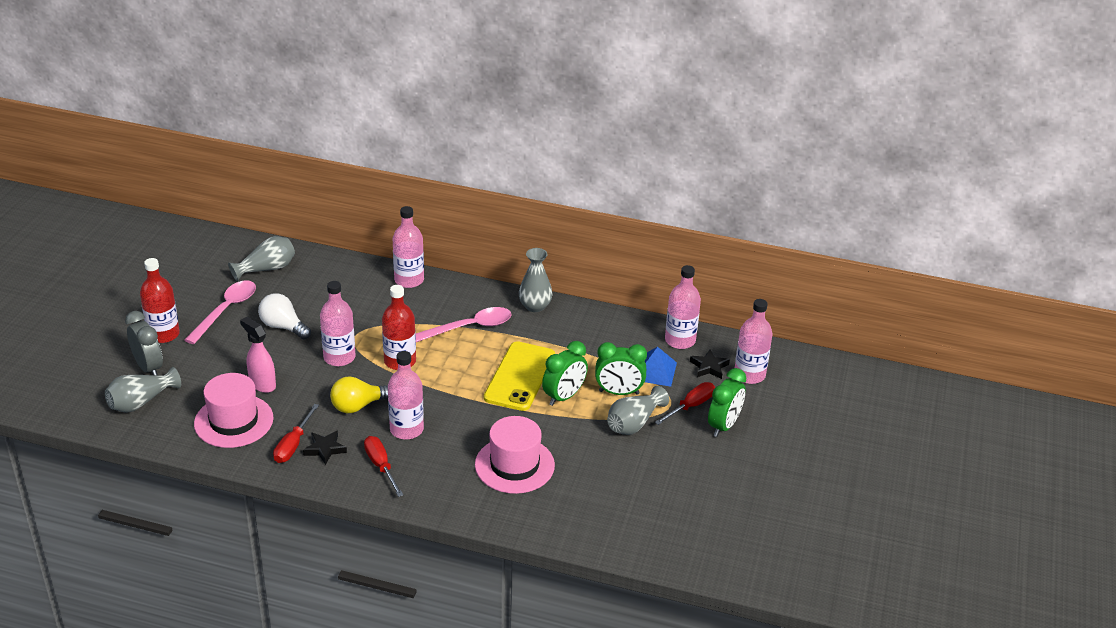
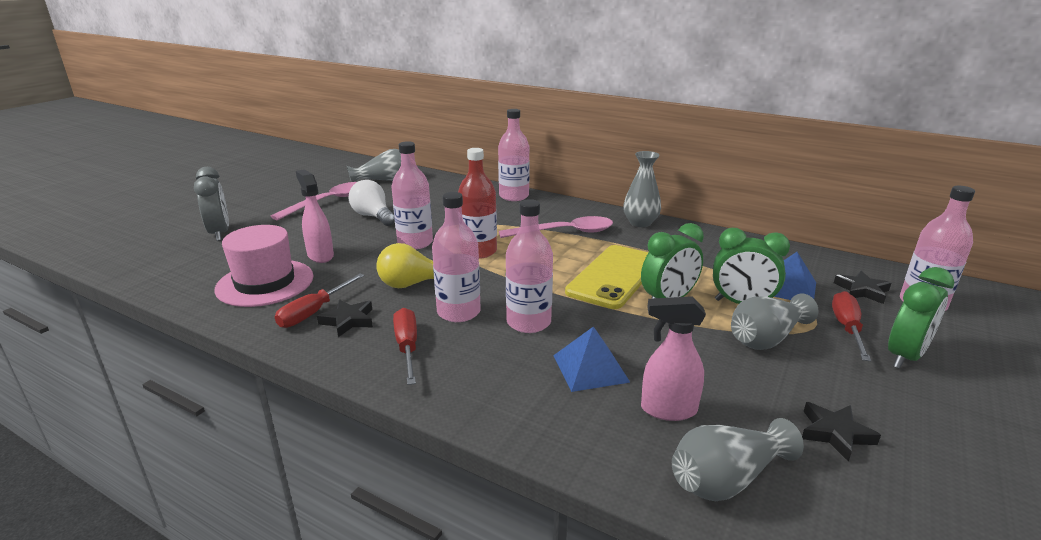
camera: 15 degrees right, 10 degrees down
(141, 402) = (186, 257): grey vase -> grey vase (726, 479)
(163, 334) = (256, 212): red bottle -> none
(514, 465) = (590, 368): pink hat -> blue pyramid
(568, 489) = (667, 410): none -> pink spray bottle
(667, 490) = (835, 433): none -> black star
(680, 340) = (816, 263): pink bottle -> pink bottle (528, 322)
(690, 406) = (847, 328): red screwdriver -> red screwdriver turned 45 degrees counterclockwise

